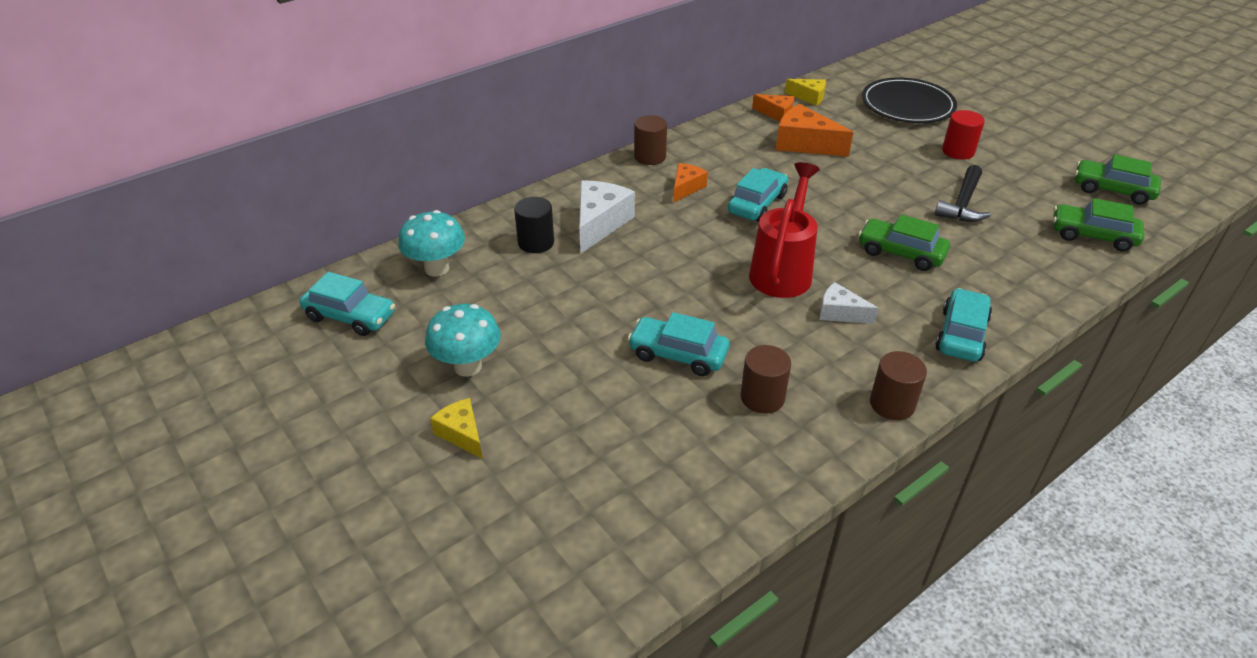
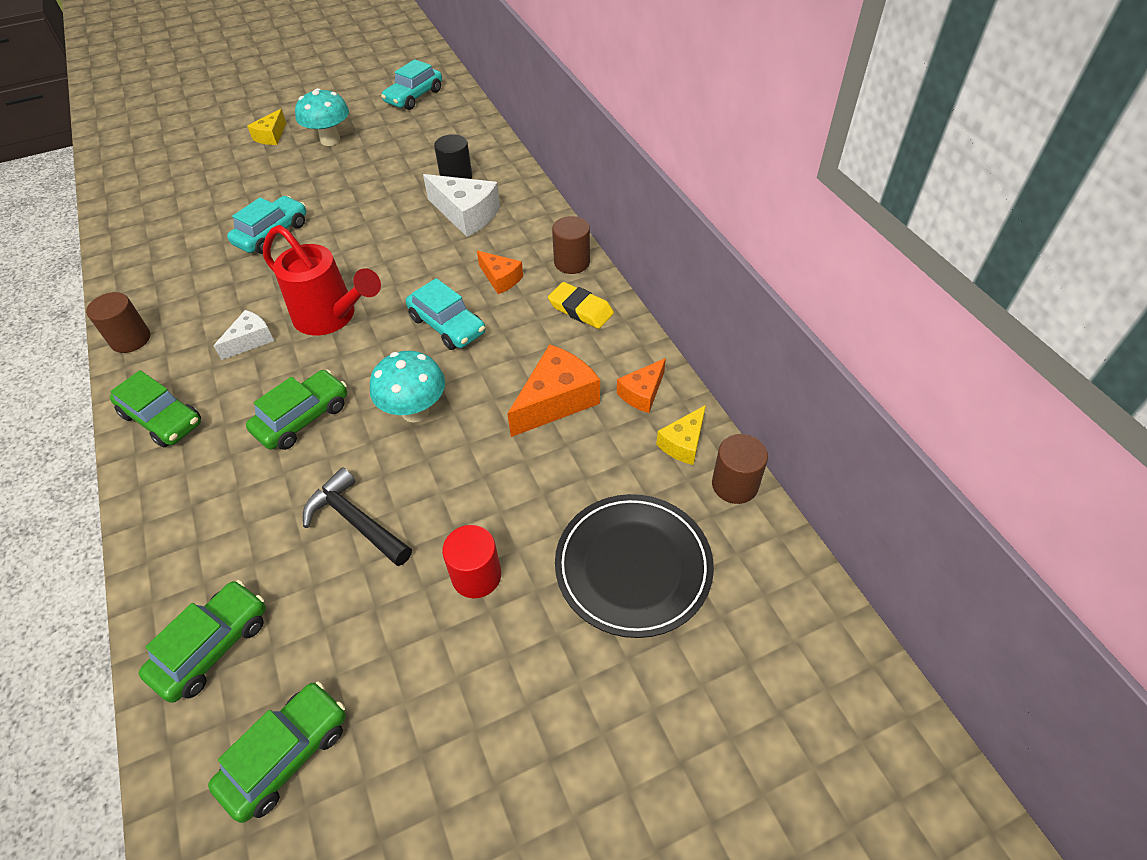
camera: 105 degrees right, 10 degrees up
(437, 268) = (448, 130): turquoise mushroom -> turquoise mushroom (415, 411)
(462, 434) = (271, 136): yellow cheese -> yellow cheese turned 135 degrees clockwise
(705, 146) = (580, 309): none -> yellow eraser
(762, 398) = (196, 268): brown cylinder -> brown cylinder (734, 485)
(961, 335) = (162, 419): turquoise car -> green car

